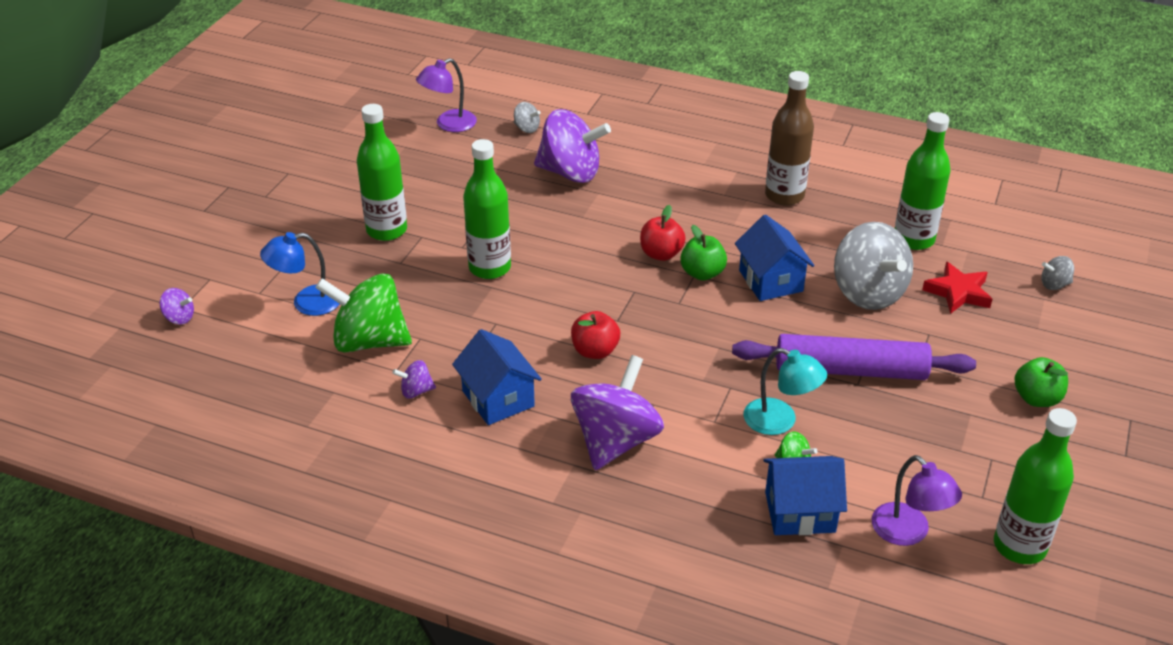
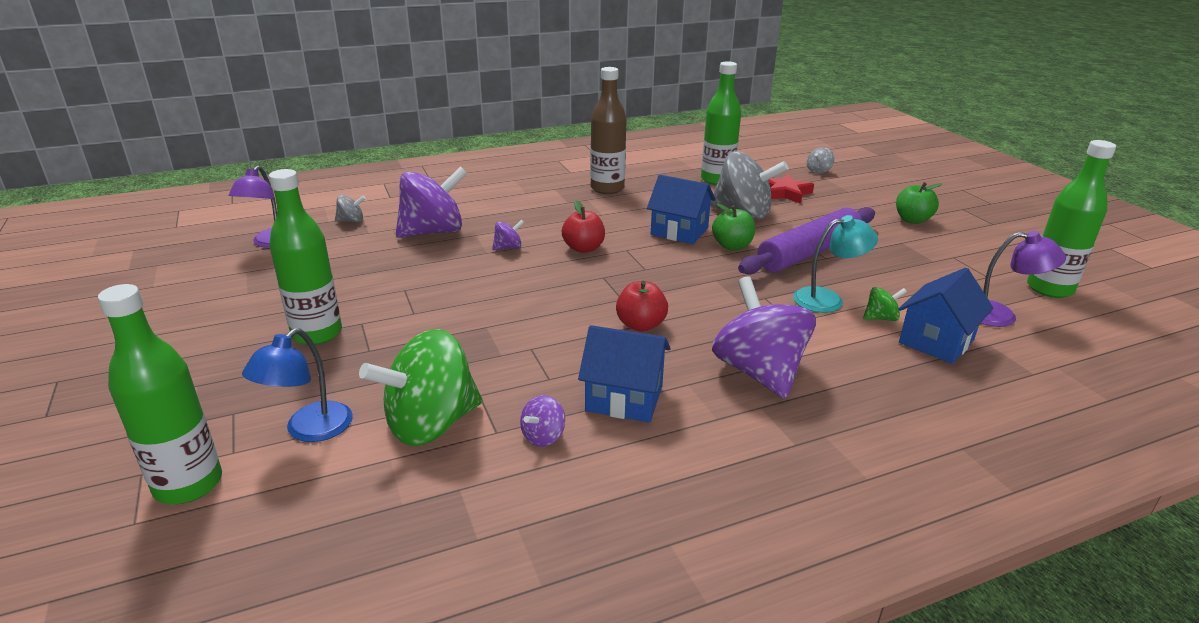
camera: 45 degrees left, 10 degrees down
(179, 318) = (144, 535): purple spinning top -> purple spinning top (508, 248)
(489, 268) = (463, 315): green bottle -> green bottle (188, 484)
(702, 273) = (630, 246): green apple -> green apple (732, 246)

